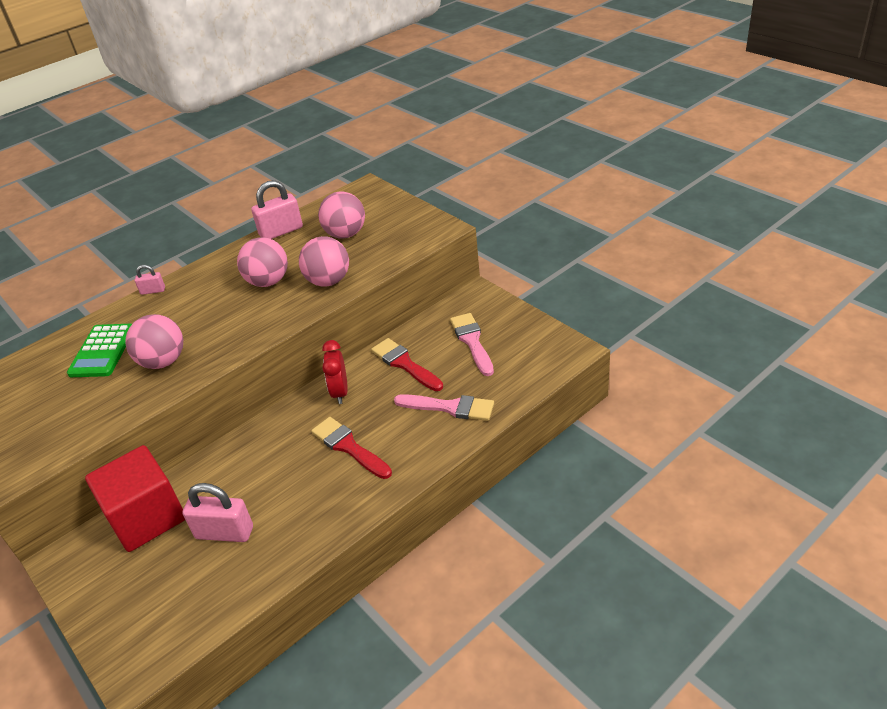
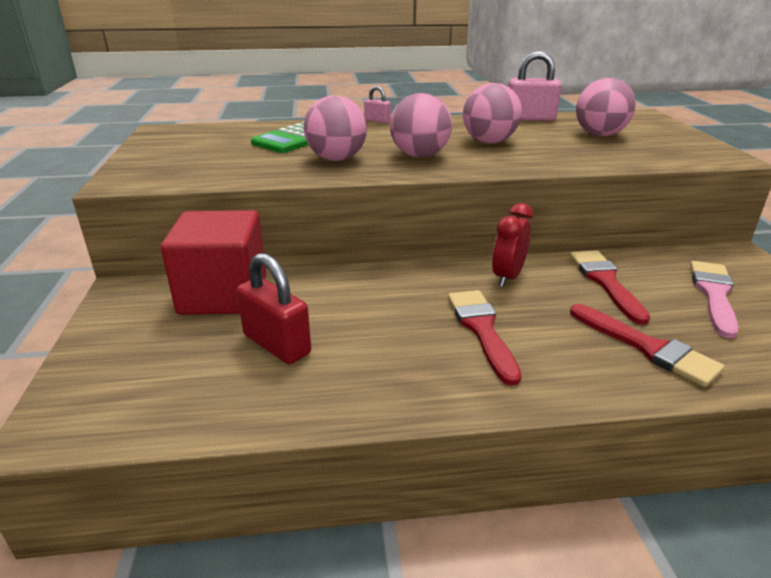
camera: 30 degrees right, 10 degrees down
(224, 533) = (277, 344): pink padlock -> red padlock
(328, 281) = (555, 157): pink ball -> pink ball (419, 155)
(449, 407) = (647, 347): pink brush -> red brush

